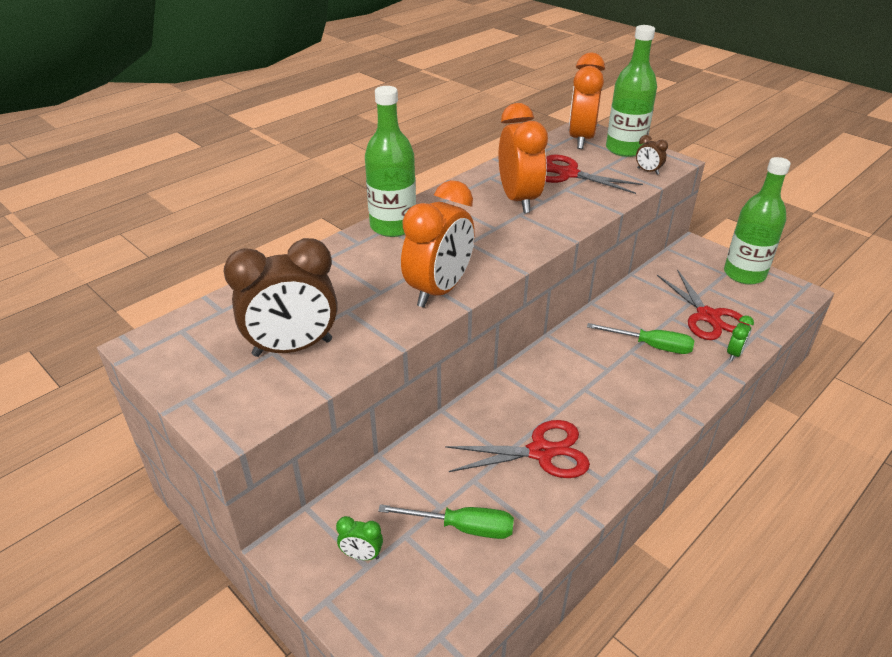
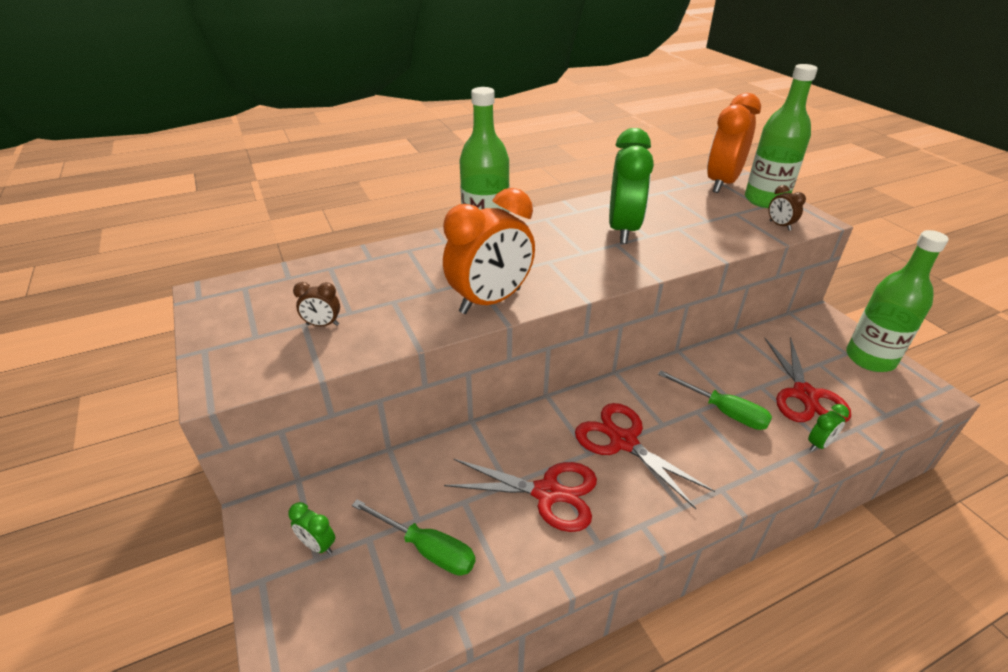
camera: 20 degrees right, 0 degrees up
(293, 348) = (323, 325): brown clock -> brown clock, size x0.42
(518, 200) = (623, 230): orange clock -> green clock
(568, 174) = (689, 214): red scissors -> red scissors (623, 441)

